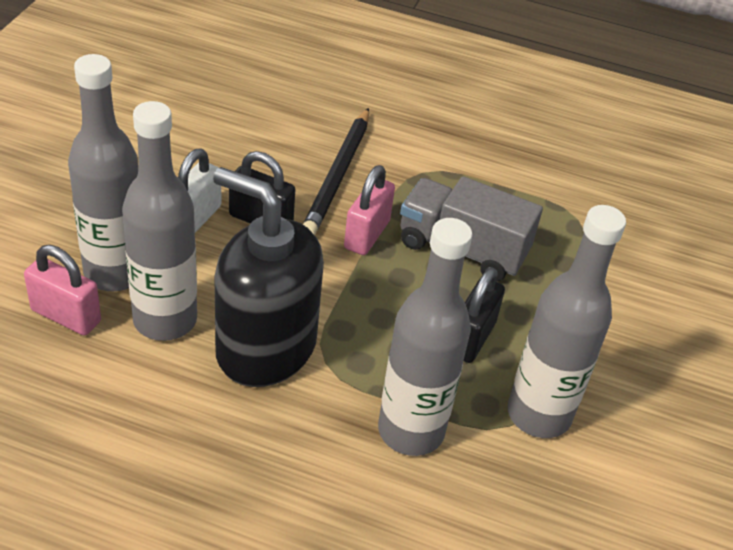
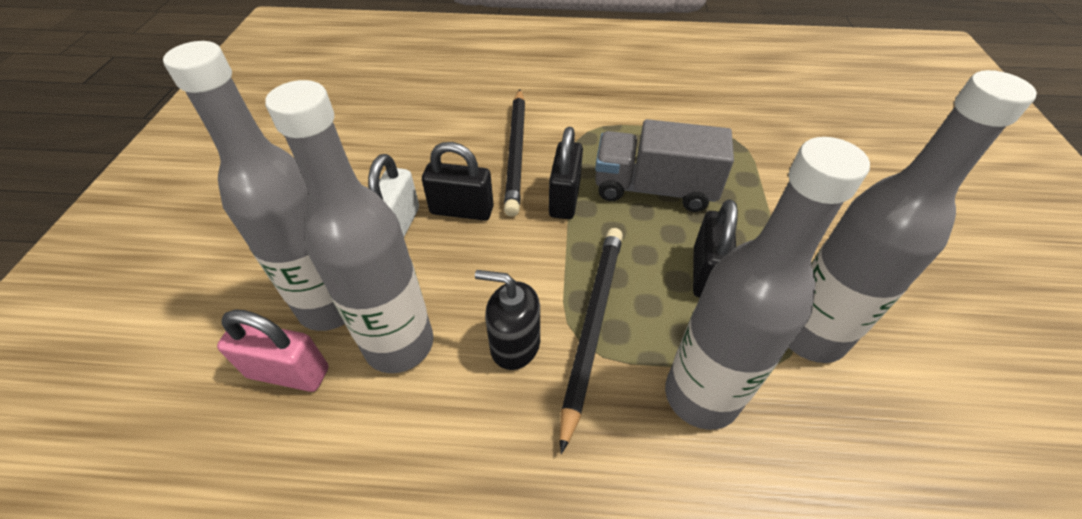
camera: 10 degrees left, 5 degrees up
(265, 348) = (514, 344): black soap dispenser -> black soap dispenser, size x0.49
(341, 352) = (592, 325): none -> black pencil
(367, 235) = (564, 199): pink padlock -> black padlock

